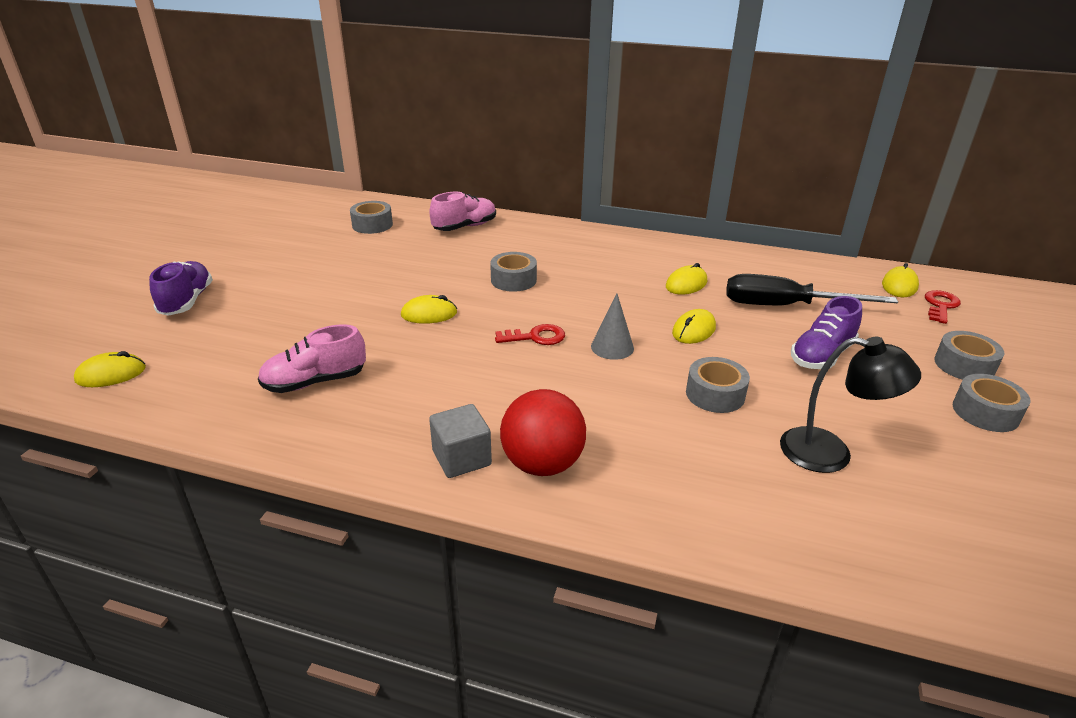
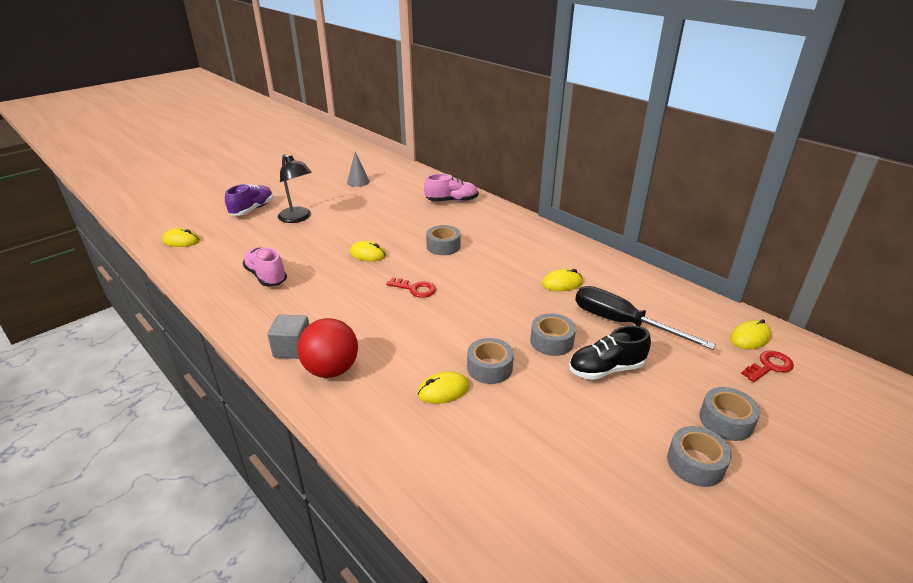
camera: 30 degrees right, 0 degrees up
(315, 382) = (266, 276): pink shoe -> pink shoe turned 45 degrees clockwise
(372, 225) = (396, 186): grey tape -> grey tape (551, 341)
(612, 347) = (456, 311): grey cone -> grey cone (358, 182)
(693, 330) = (527, 318): yellow mouse -> yellow mouse (443, 390)
(822, 355) = (606, 369): purple shoe -> black shoe
(830, 453) = (524, 440): black lamp -> black lamp (298, 218)

